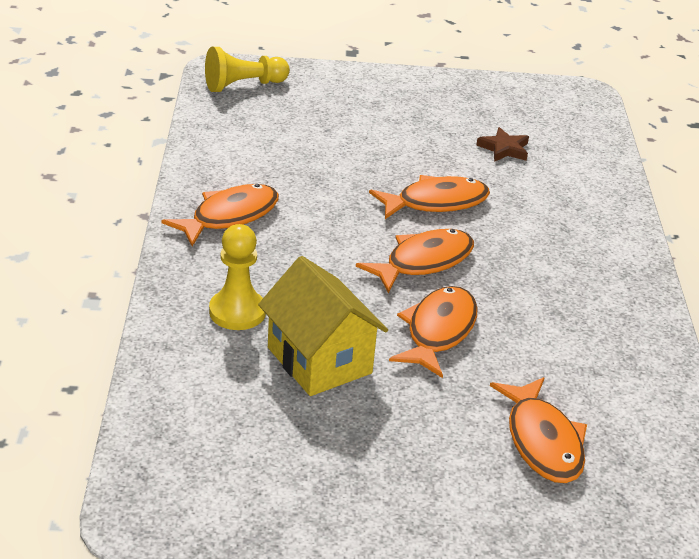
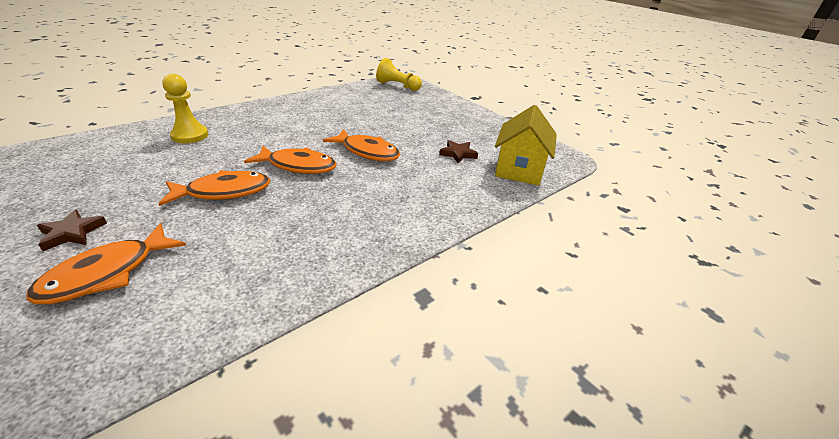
camera: 50 degrees right, 0 degrees up
(229, 216) = (278, 112): orange fish -> none
(319, 360) = (158, 167): yellow house -> yellow house (519, 169)
(437, 451) = (72, 233): none -> brown star

